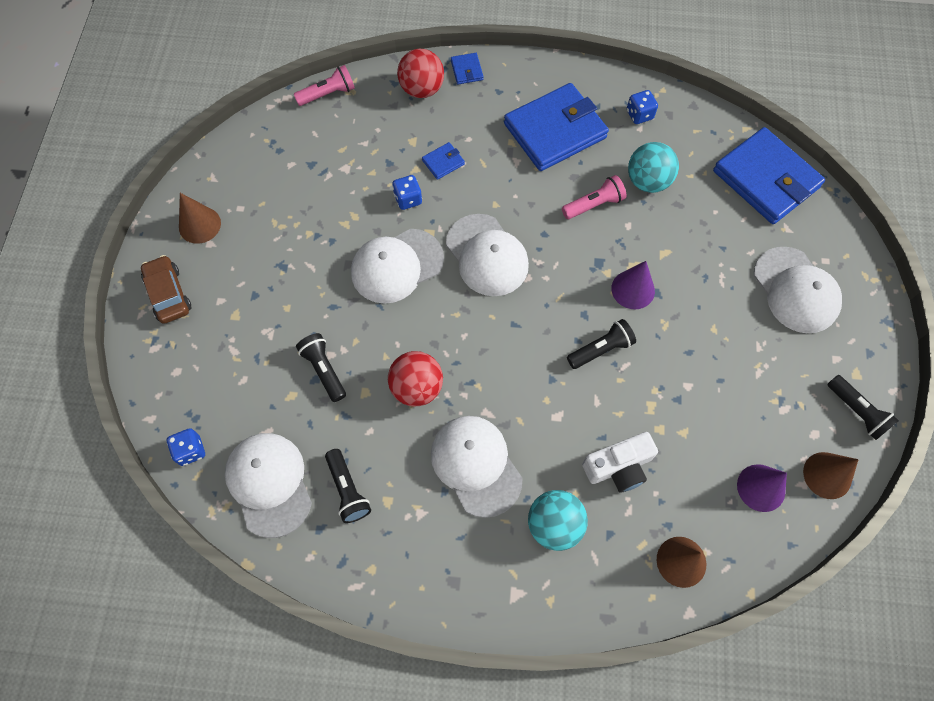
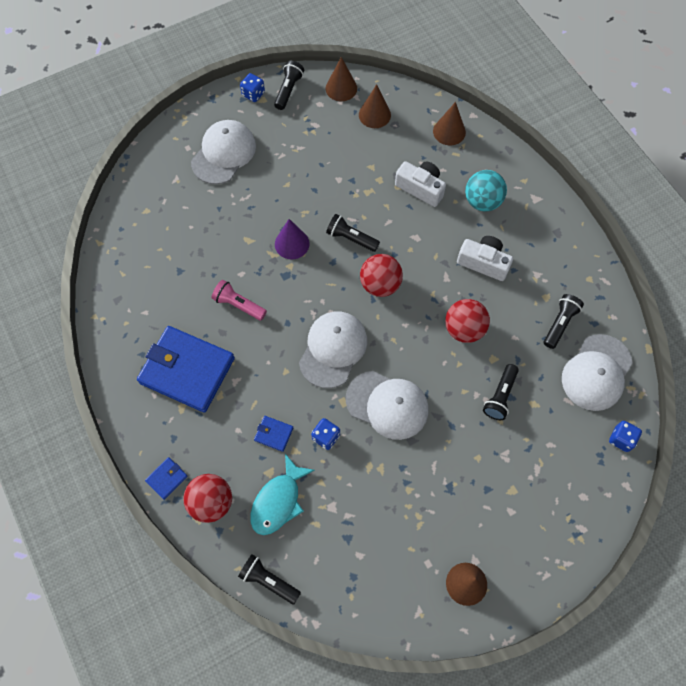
camera: 125 degrees left, 0 degrees up
(168, 294) = (537, 555): brown car -> none
(328, 94) = (268, 580): pink flashlight -> black flashlight
(383, 134) = (278, 501): none -> turquoise fish
(476, 465) = (483, 263): white cap -> white camera
(525, 342) = (380, 284): none -> red ball
(639, 115) = (131, 319): blue dice -> blue dice (253, 94)
(647, 181) = (193, 281): turquoise ball -> none
(761, 487) = (374, 115): purple cone -> brown cone
(766, 179) = (140, 209): blue wallet -> none

